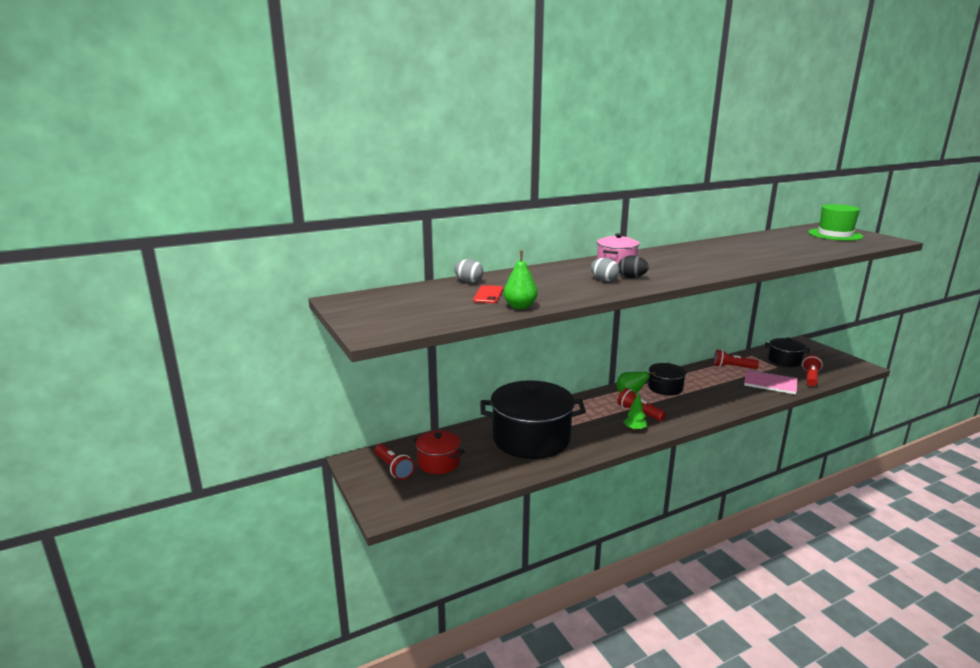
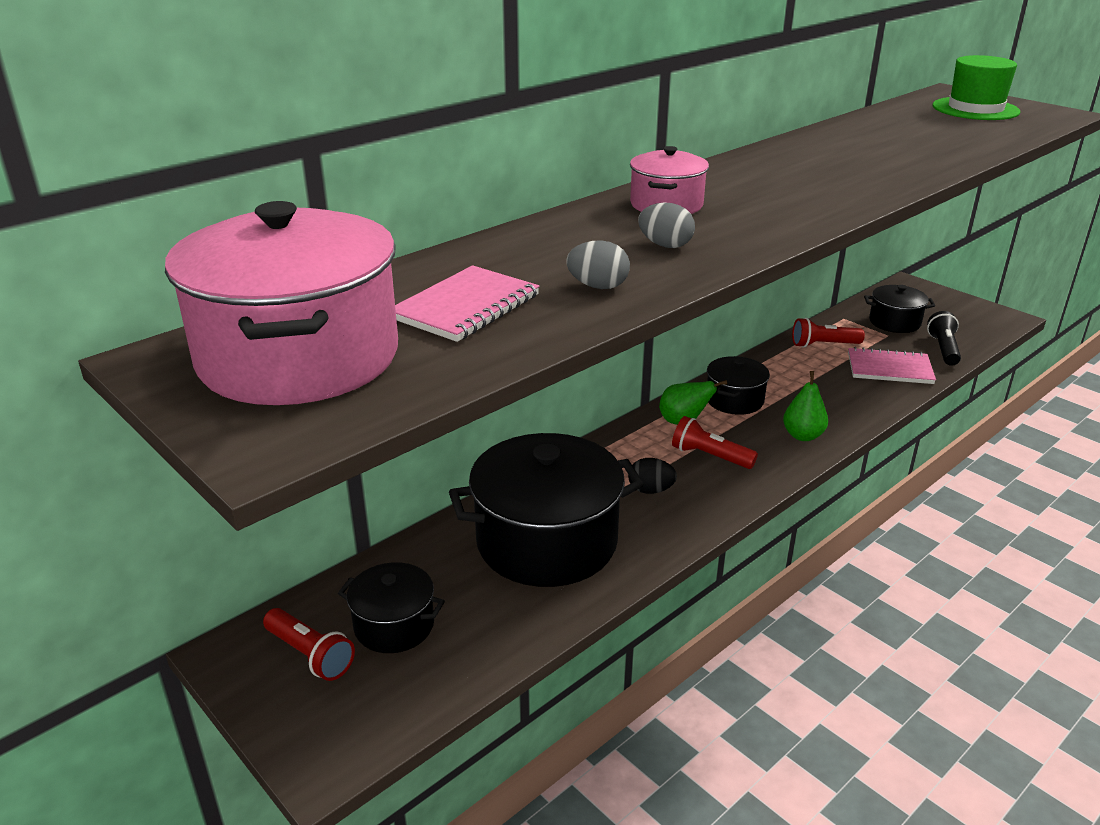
camera: 15 degrees left, 10 degrees up
(402, 305) = (299, 357): none -> pink pot
(438, 463) = (394, 625): red pot -> black pot
(469, 281) = (411, 276): grey egg -> grey egg (598, 286)
(488, 295) = (465, 307): red phone -> pink notebook
(520, 307) = (543, 331): green pear -> green pear (803, 436)
(631, 277) = (710, 234): black egg -> black egg (650, 490)
(634, 429) = (714, 492): green tree -> none
(810, 378) = (943, 349): red flashlight -> black flashlight

